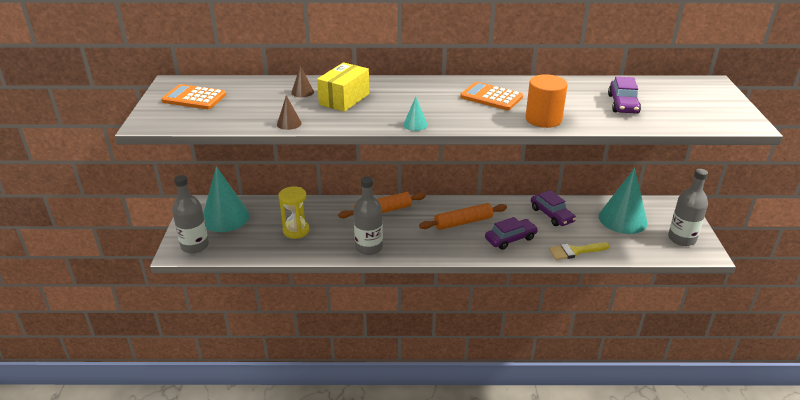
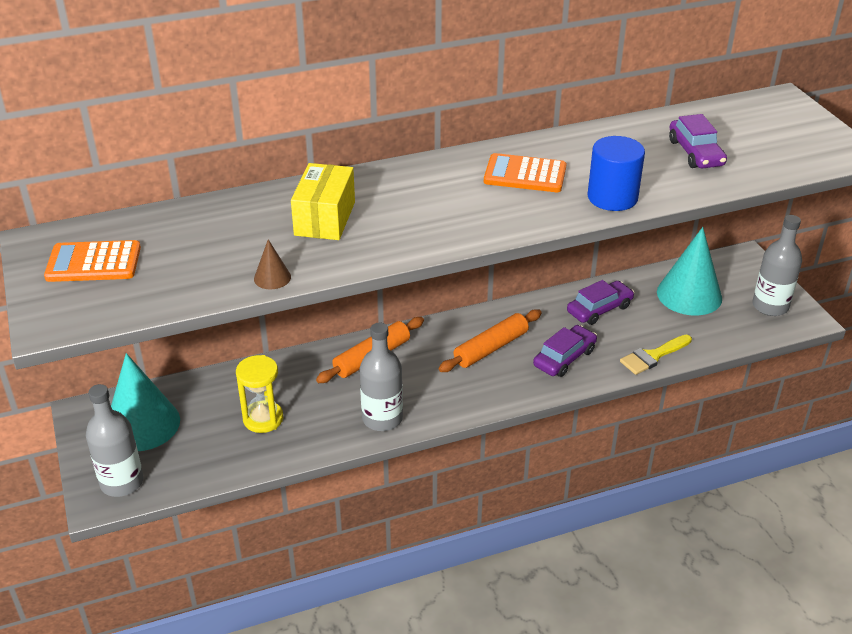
camera: 20 degrees left, 5 degrees up
(302, 92) = (255, 218): brown cone -> none
(415, 124) = (452, 241): turquoise cone -> none
(543, 119) = (612, 197): orange cylinder -> blue cylinder
(551, 215) = (599, 309): purple car -> purple car turned 75 degrees counterclockwise

